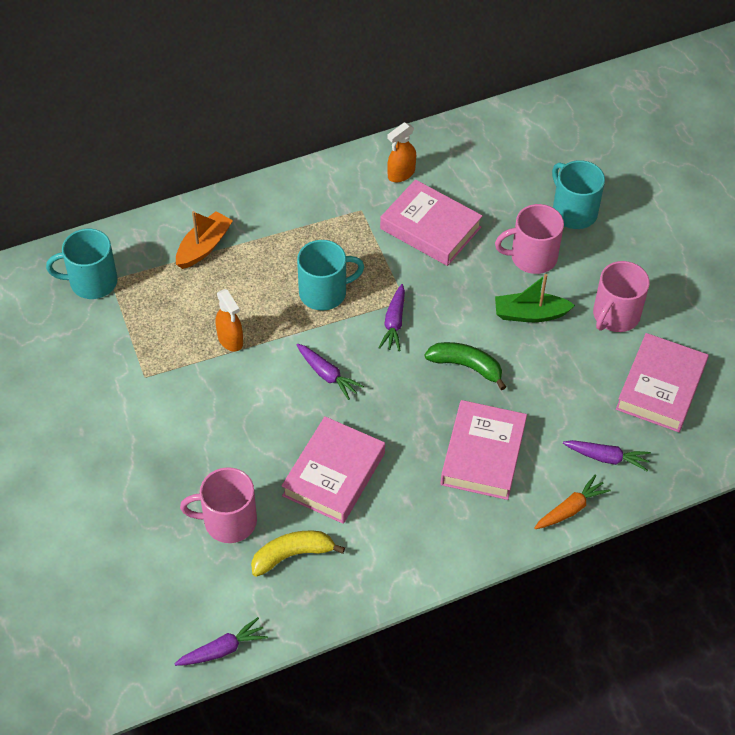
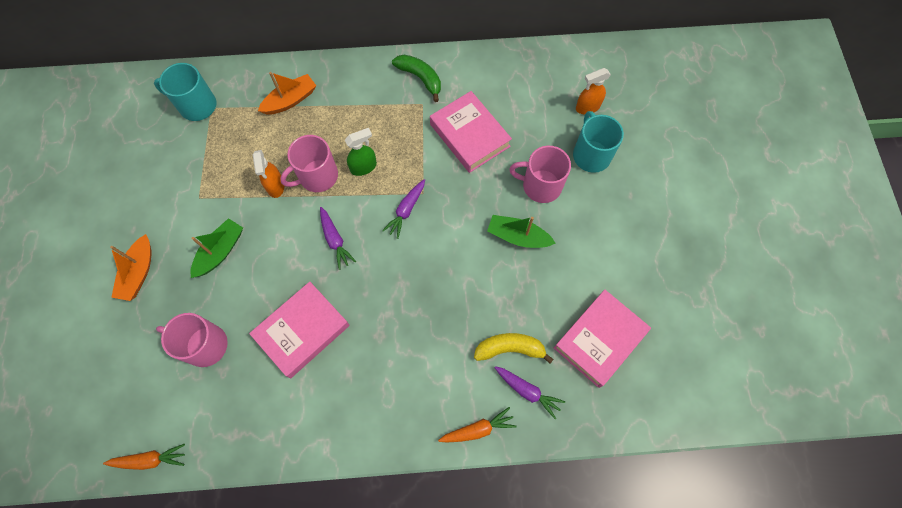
camera: 20 degrees right, 15 degrees up
(112, 472) = (139, 272): none -> orange boat
(199, 424) = (220, 252): none -> green boat
(223, 649) = (150, 459): purple carrot -> orange carrot
(292, 555) = (239, 393): yellow banana -> yellow banana (510, 348)
(324, 292) = (364, 167): turquoise mug -> green spray bottle
(401, 174) = (466, 81): orange spray bottle -> orange spray bottle (587, 107)
(466, 366) = (447, 267): green banana -> green banana (420, 78)
(483, 454) = (427, 353): pink book -> none
(615, 315) = (588, 260): pink mug -> pink mug (317, 176)

